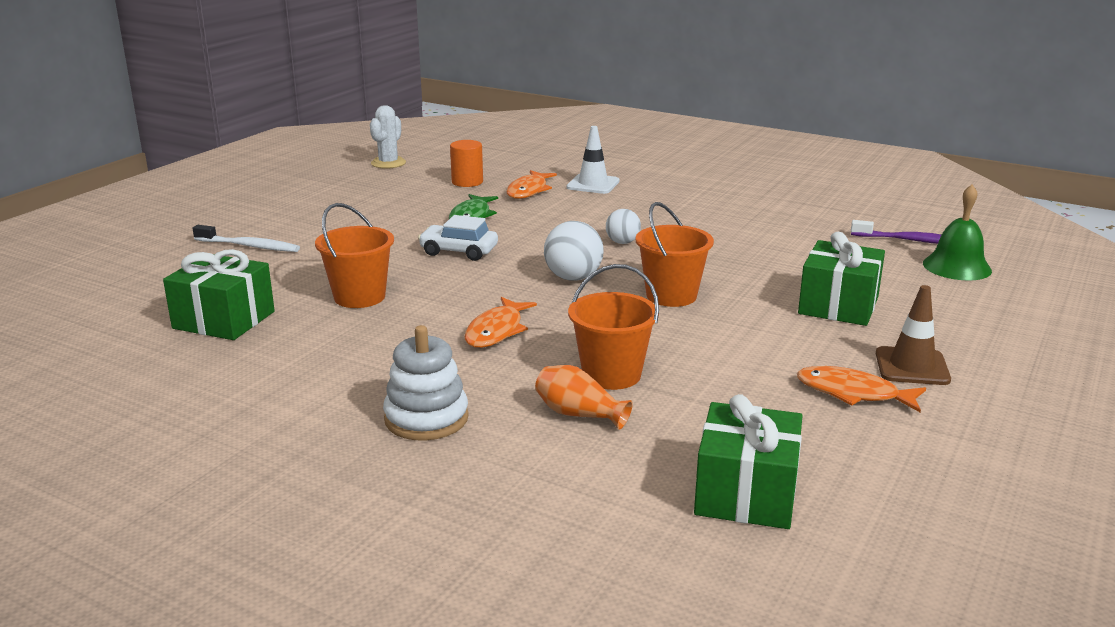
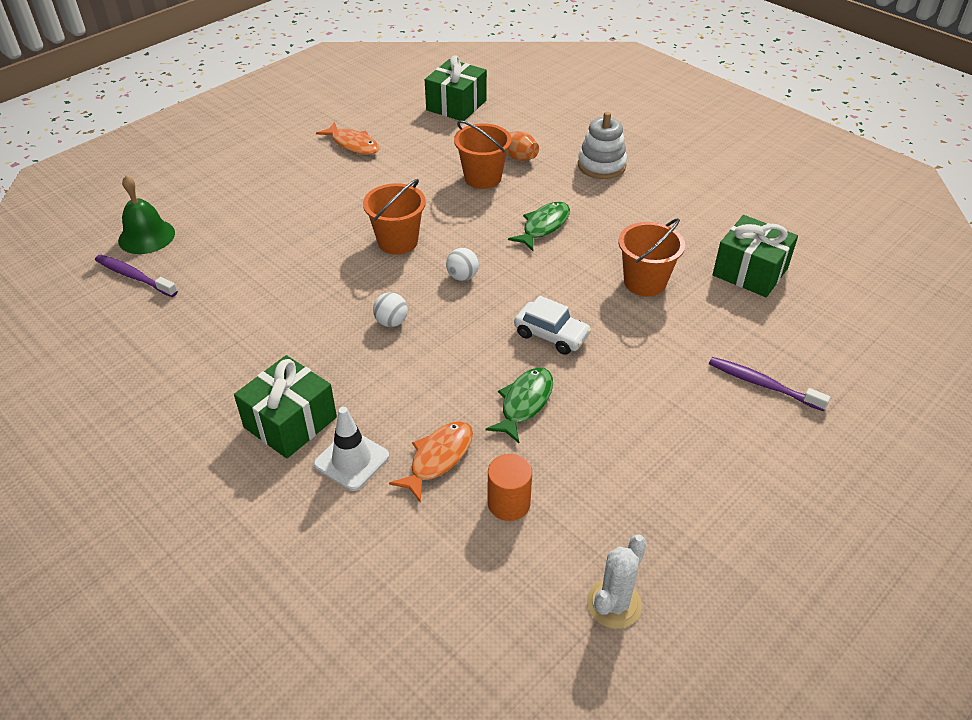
camera: 165 degrees left, 20 degrees up
(249, 246) = (763, 385): white toothbrush -> purple toothbrush
(496, 331) = (543, 226): orange fish -> green fish
(573, 278) = (462, 276): white ball -> white ball, size x0.64
(838, 305) = (286, 211): green gift -> green gift (290, 422)
(912, 367) = (299, 155): brown traffic cone -> none

